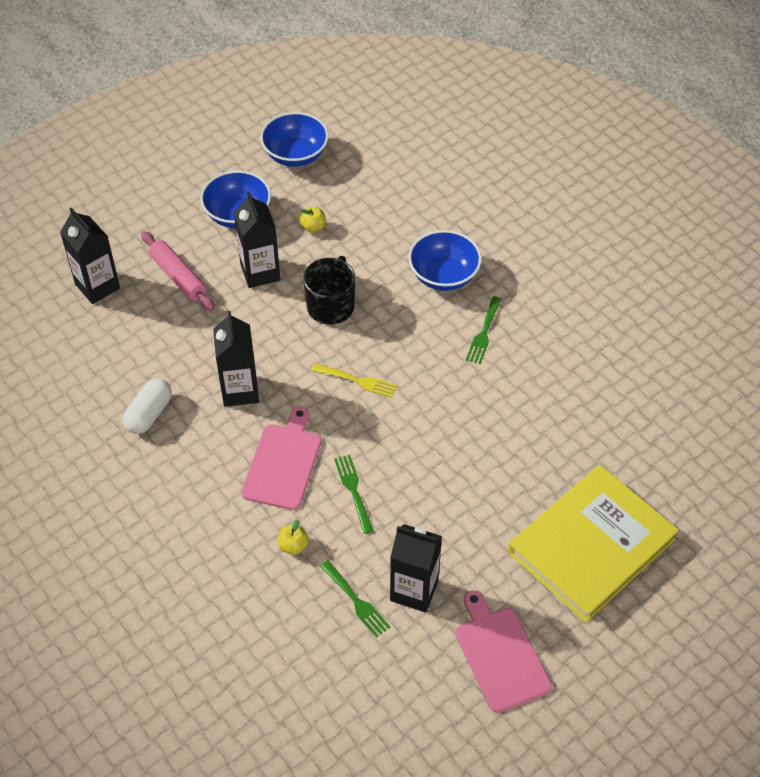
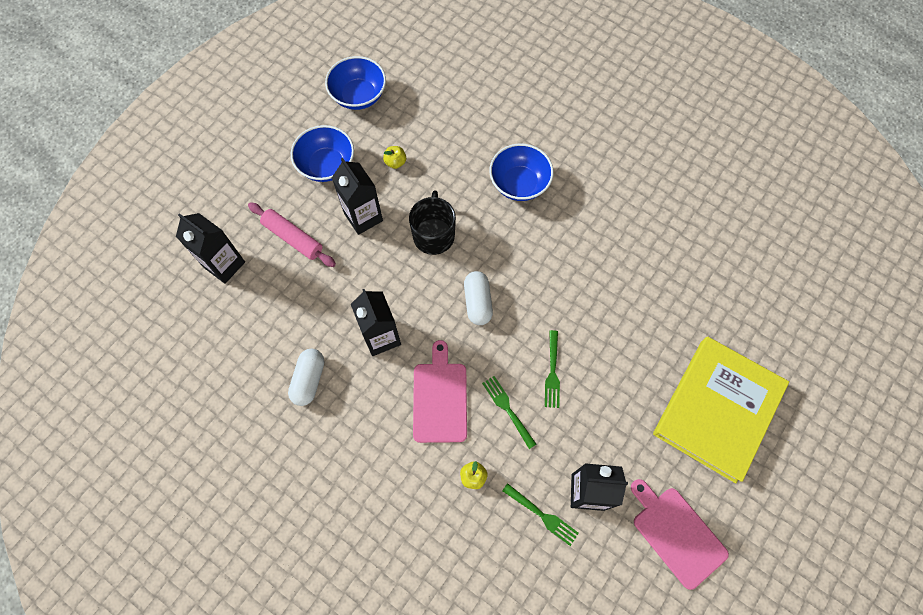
camera: 15 degrees left, 15 degrees up
(357, 381) = (478, 302): yellow fork -> white capsule
(484, 332) = (569, 229): green fork -> green fork (552, 371)

